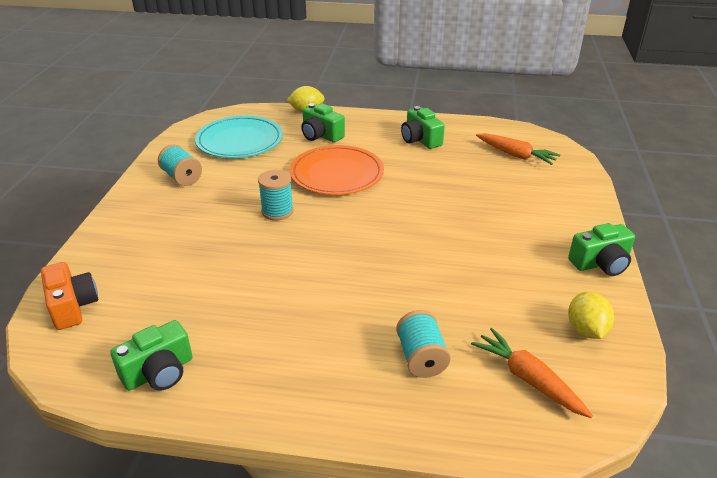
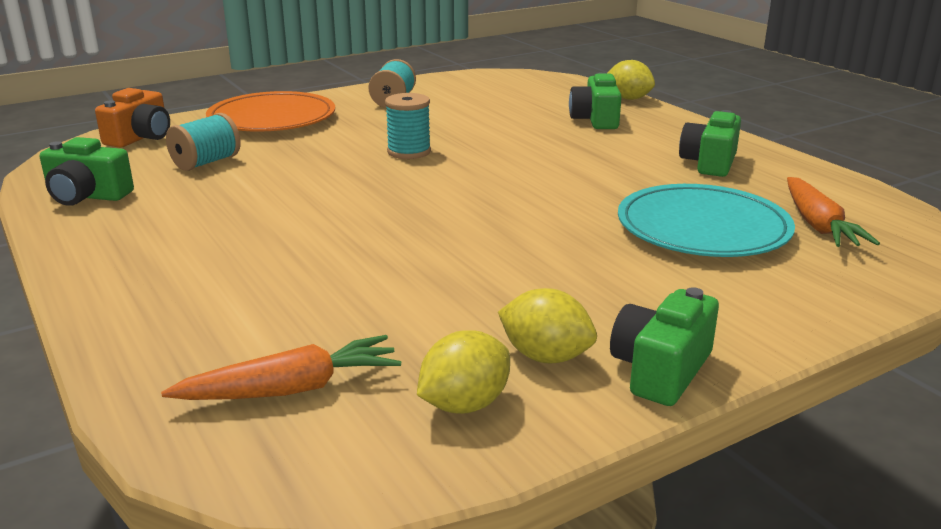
camera: 50 degrees right, 10 degrees down
(240, 141) = (503, 96): turquoise plate -> turquoise plate (703, 228)
(336, 174) = (534, 151): orange plate -> orange plate (272, 118)
(421, 357) = (251, 305): turquoise spool -> turquoise spool (206, 162)
(528, 379) = (291, 389): orange carrot -> orange carrot turned 60 degrees clockwise
(564, 287) = (545, 356): none -> yellow lemon
(600, 263) = (661, 370): green camera -> green camera turned 90 degrees clockwise

